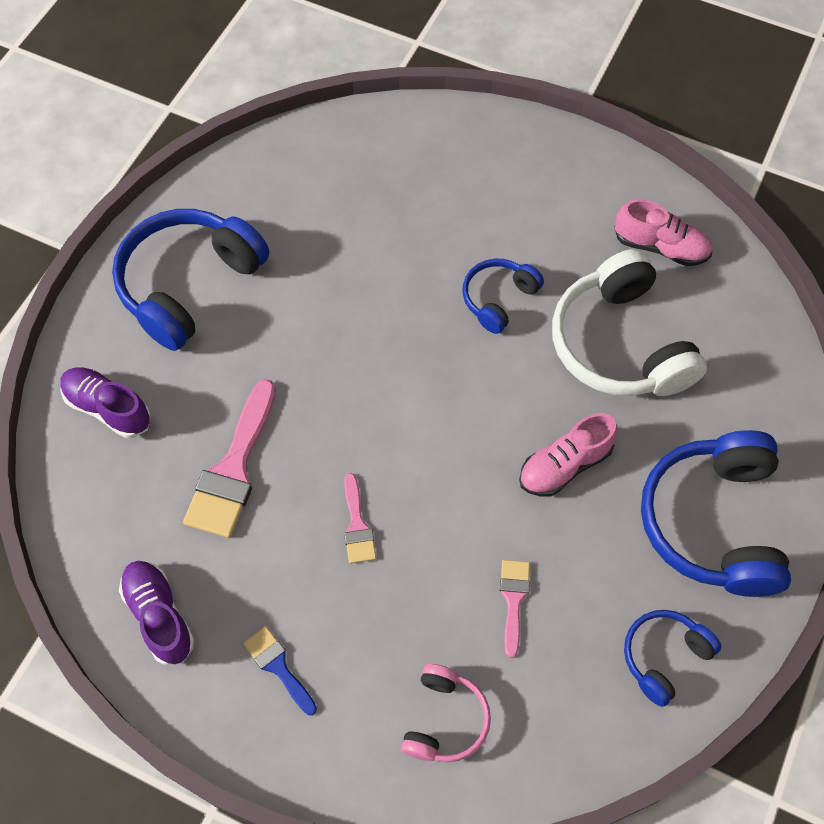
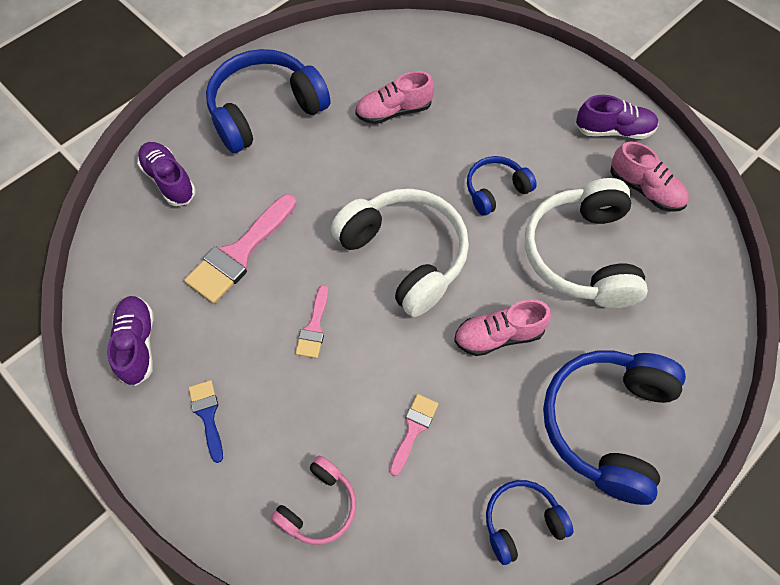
camera: 20 degrees right, 0 degrees up
(344, 239) = (394, 111): none -> pink shoe
(427, 408) = (405, 256): none -> white headphones
(602, 187) = (613, 130): none -> purple shoe

